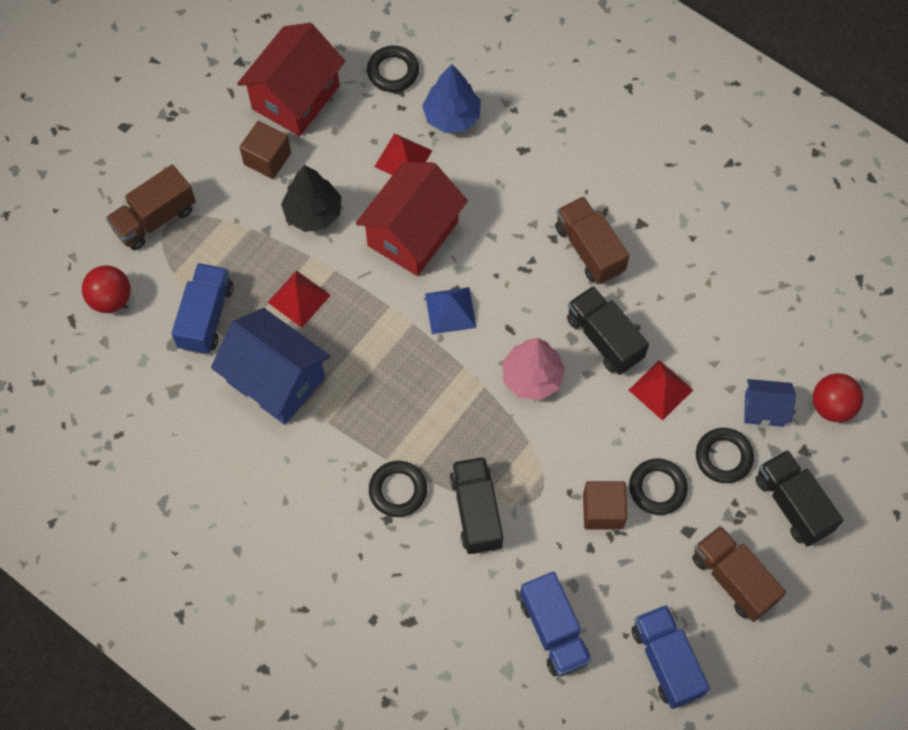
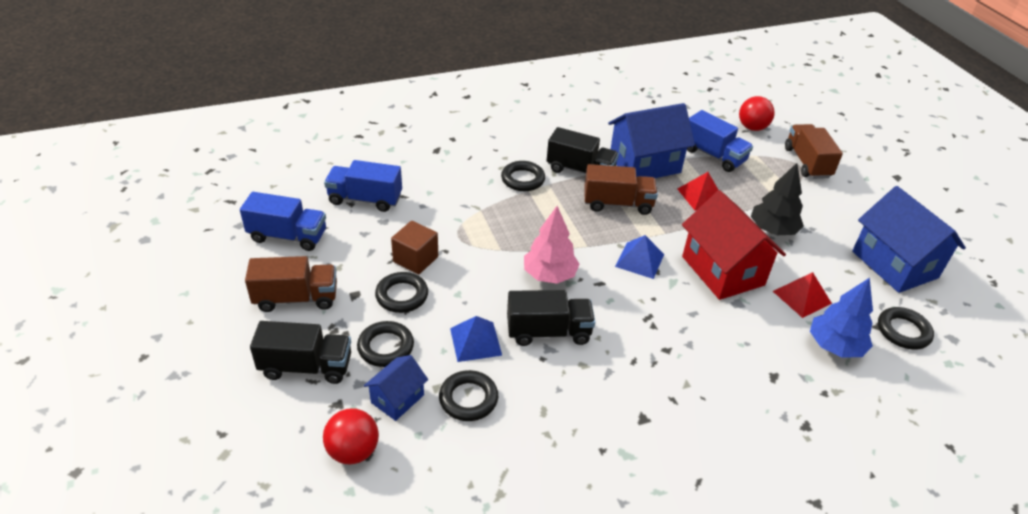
camera: 120 degrees right, 25 degrees down
(267, 159) = (836, 228): brown cube -> none
(296, 97) = (894, 264): red house -> blue house
(476, 512) = (476, 204): black truck -> black truck (580, 170)
(589, 249) = (639, 367): brown truck -> brown truck (617, 204)
(661, 390) = (475, 341): red pyramid -> blue pyramid
(722, 357) = (468, 399): none -> black ring

